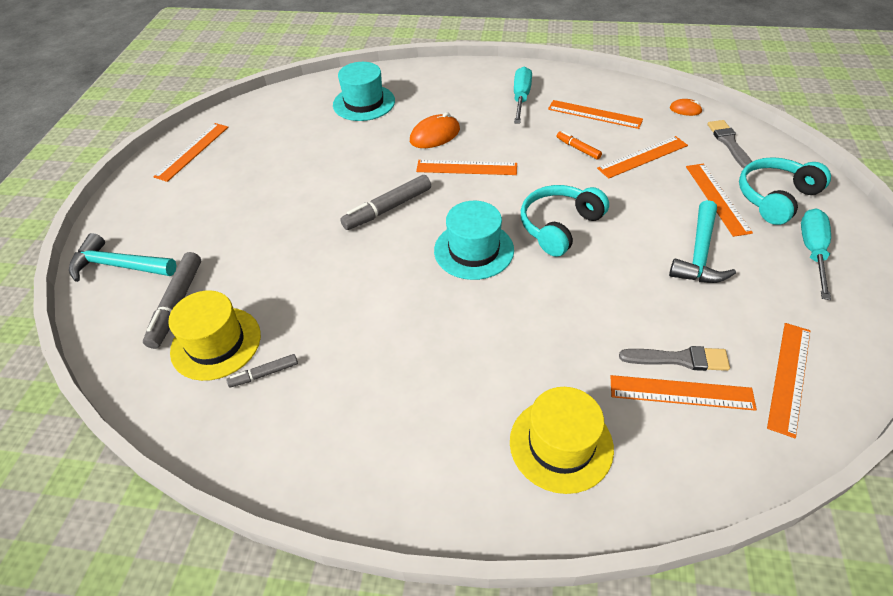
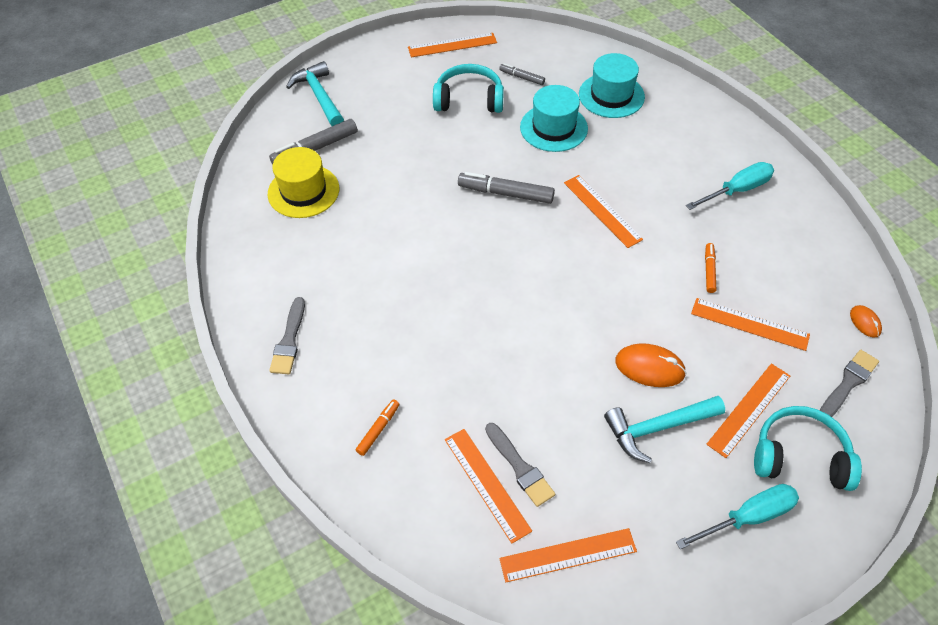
camera: 50 degrees right, 5 degrees up
(264, 374) = (301, 233): grey marker -> grey marker (522, 77)
(386, 461) = (289, 340): none -> grey brush
(435, 135) = (620, 165): orange mouse -> orange mouse (649, 367)
(473, 250) = (513, 272): turquoise hat -> turquoise hat (553, 128)
(559, 226) = (594, 312): turquoise headphones -> turquoise headphones (469, 99)
(561, 444) = (378, 430): yellow hat -> orange marker
(594, 114) = (774, 256): orange ruler -> none

